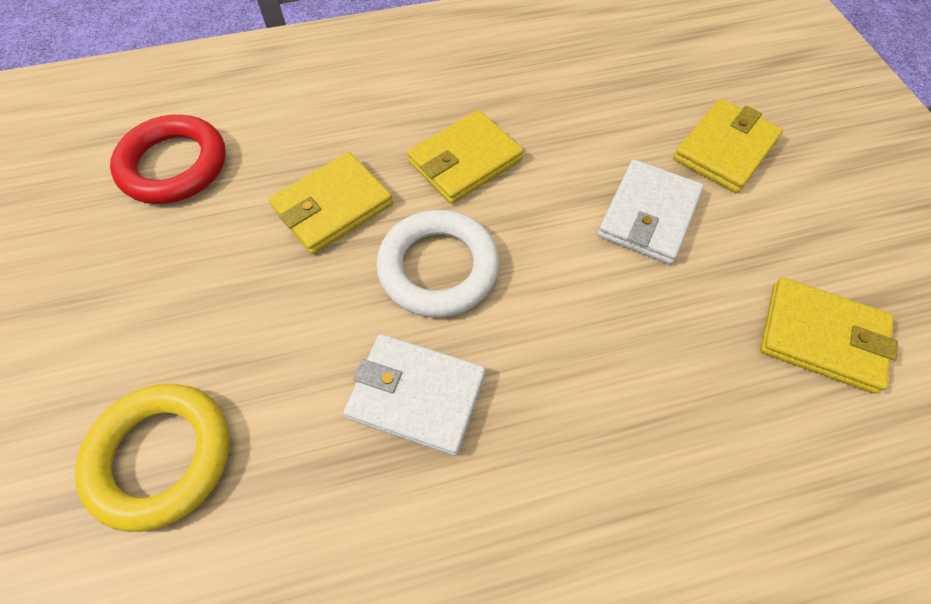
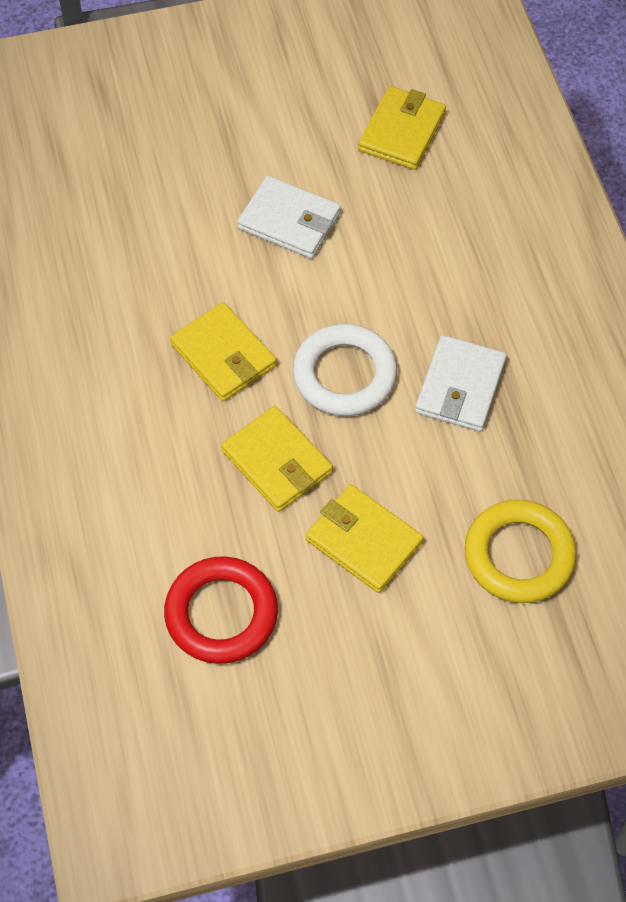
camera: 90 degrees left, 0 degrees up
(724, 149) = (216, 156): yellow wallet -> yellow wallet (364, 541)

